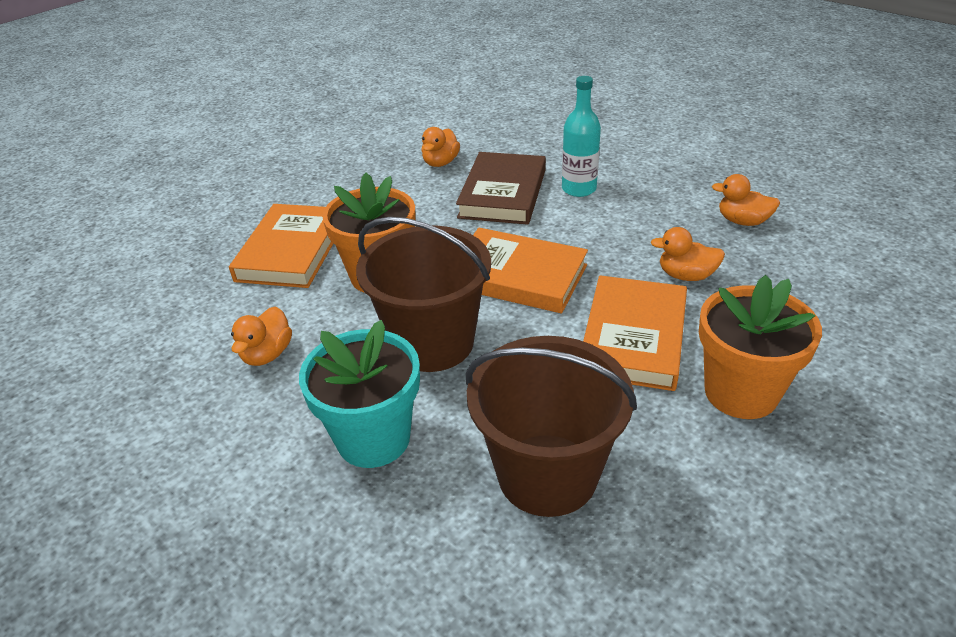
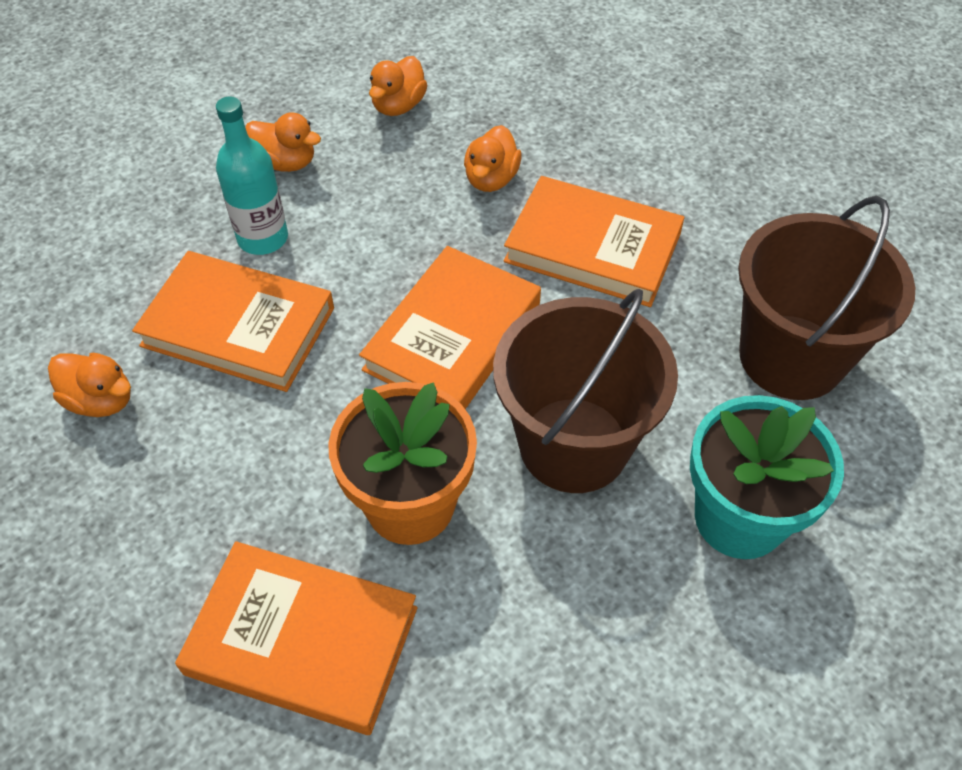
camera: 85 degrees left, 15 degrees up
(267, 354) = (569, 659): orange duck -> orange duck (285, 162)
(503, 193) = (238, 326): brown book -> orange book
(741, 392) = (685, 186): orange flower pot -> none

